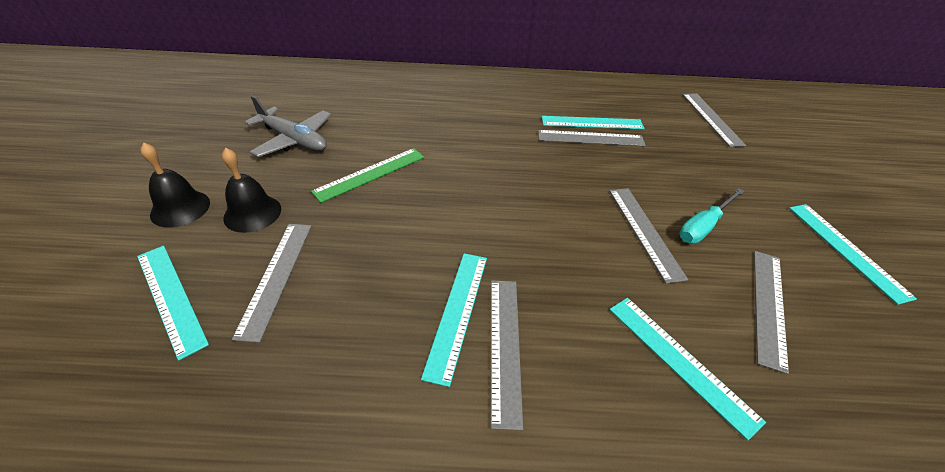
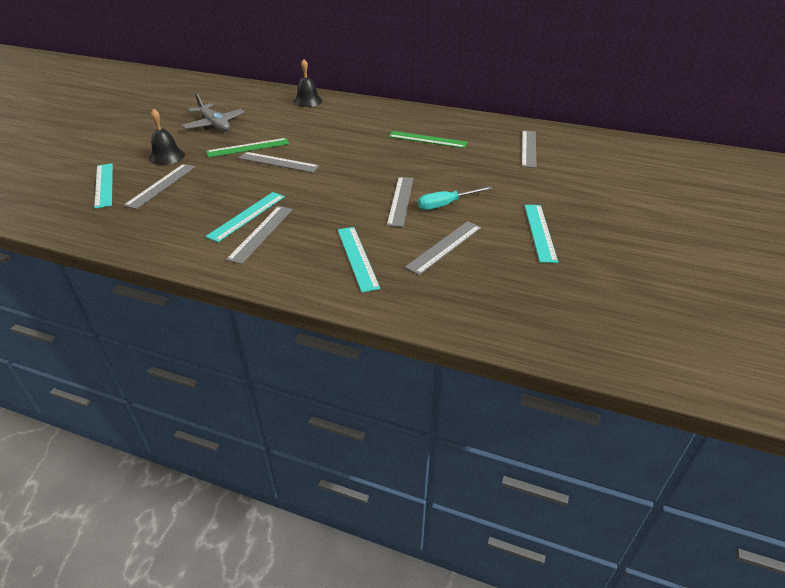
camera: 20 degrees right, 5 degrees down
(180, 208) = (130, 149): black bell -> black bell (308, 101)
(590, 138) = (416, 148): grey ruler -> grey ruler (278, 162)
(592, 123) = (427, 139): turquoise ruler -> green ruler

